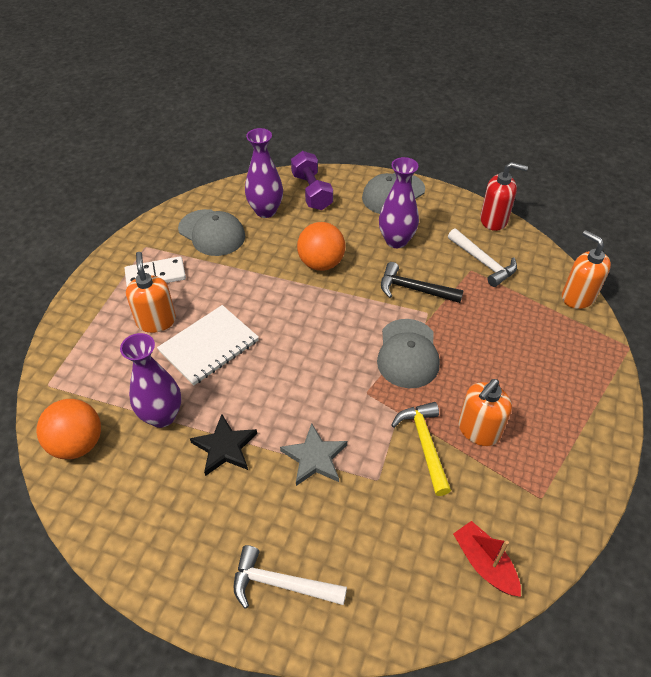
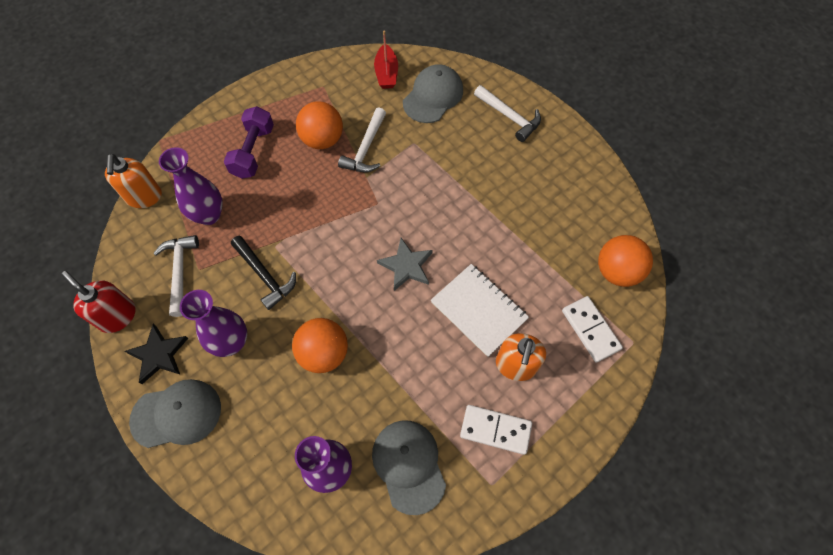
camera: 150 degrees left, 15 degrees up
(94, 377) = (590, 330): none -> white domino
(162, 416) = (543, 262): purple vase -> purple vase (209, 215)
(209, 346) = (479, 310): white notebook -> white notebook turned 60 degrees clockwise
(224, 447) = (506, 214): black star -> black star (159, 355)
(311, 192) = (259, 473): purple dumbbell -> purple dumbbell (253, 151)
(314, 457) = (446, 176): grey star -> grey star (406, 266)
(408, 353) = (322, 218): grey cap -> grey cap (433, 96)
(424, 444) = (366, 149): yellow hammer -> white hammer
(478, 430) = (322, 139): orange soap dispenser -> orange ball

